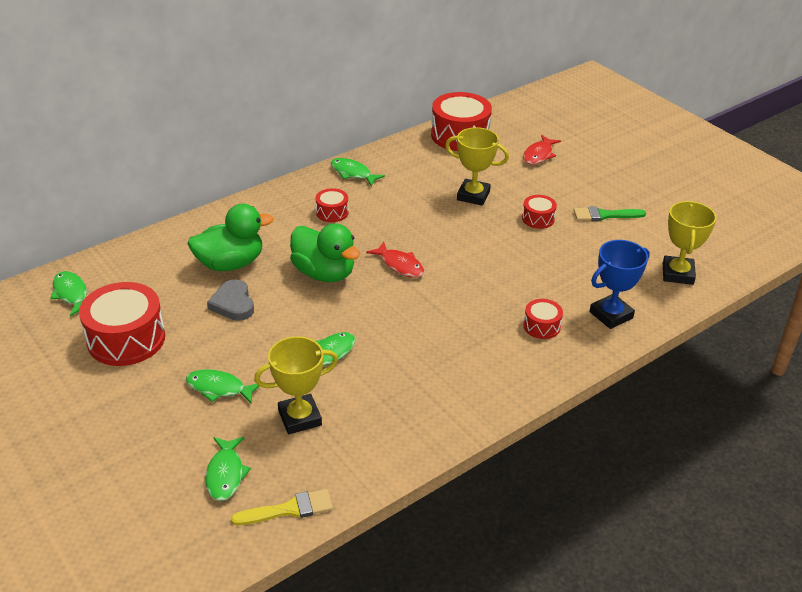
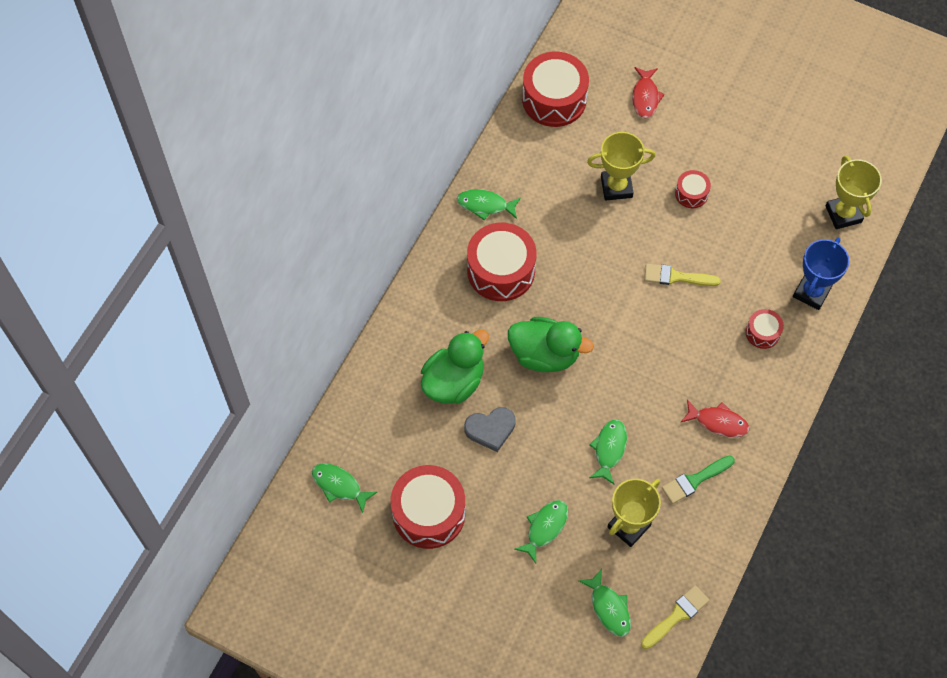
camera: 25 degrees left, 25 degrees up
(219, 388) = (545, 528): green fish -> green fish turned 135 degrees clockwise
(233, 304) = (490, 429): grey heart -> grey heart turned 60 degrees counterclockwise
(332, 212) = (501, 270): red drum -> red drum, size x2.01
(400, 265) = (604, 313): red fish -> red fish (718, 422)
(485, 264) = (676, 277): none -> yellow brush
(604, 215) = (747, 162): green brush -> green brush (694, 480)

